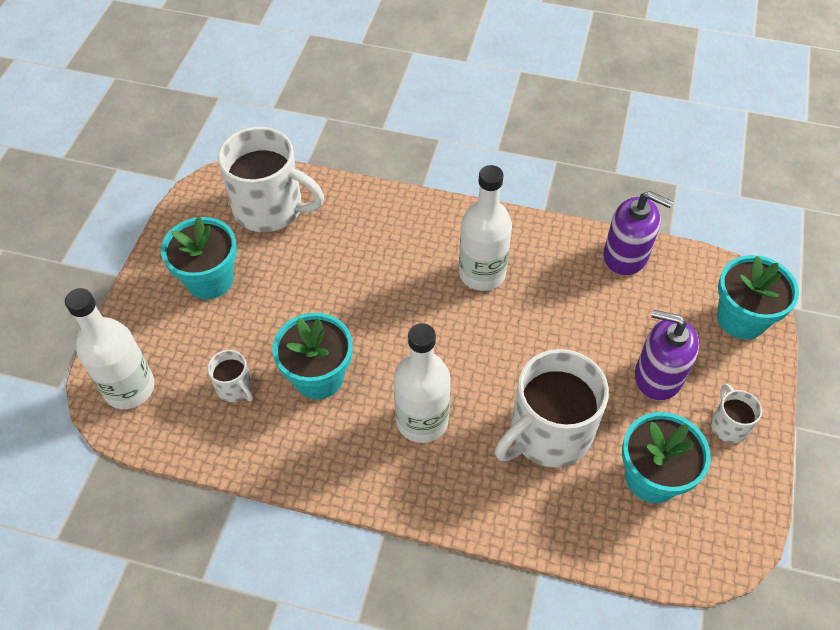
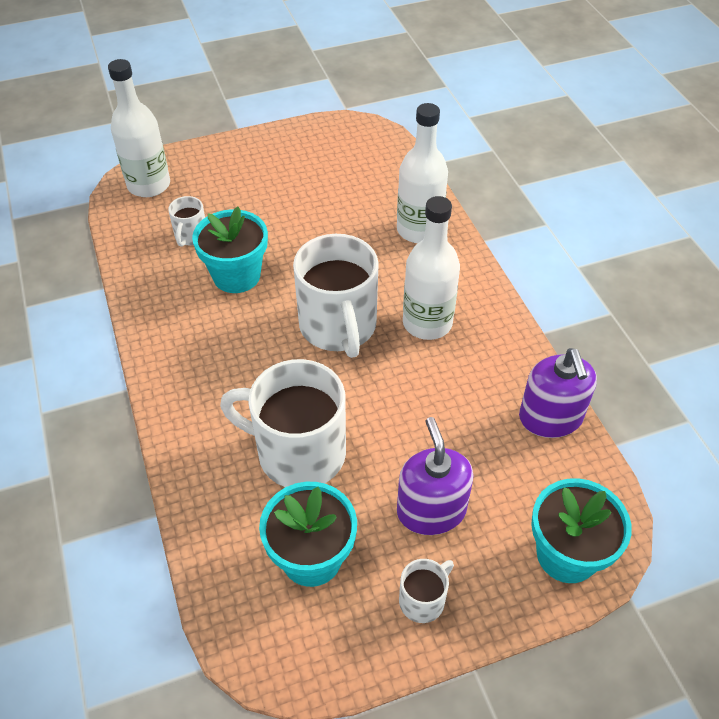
camera: 55 degrees right, 5 degrees down
(210, 280) = (273, 172): turquoise flower pot -> none
(270, 208) = (368, 167): white mug -> white mug (338, 327)
(422, 421) = (245, 359): white bottle -> white bottle (419, 230)

